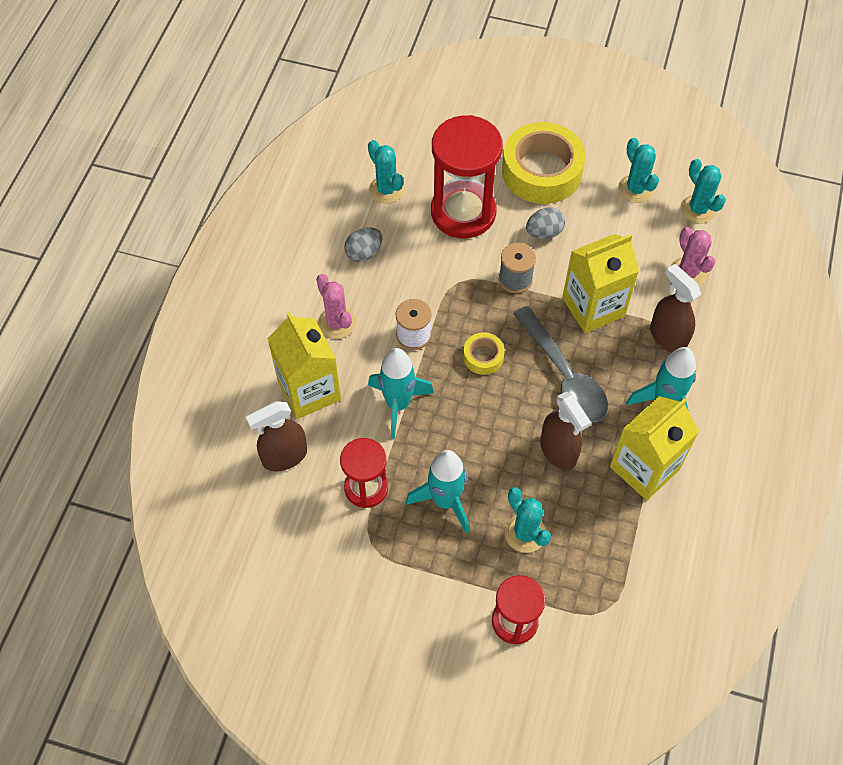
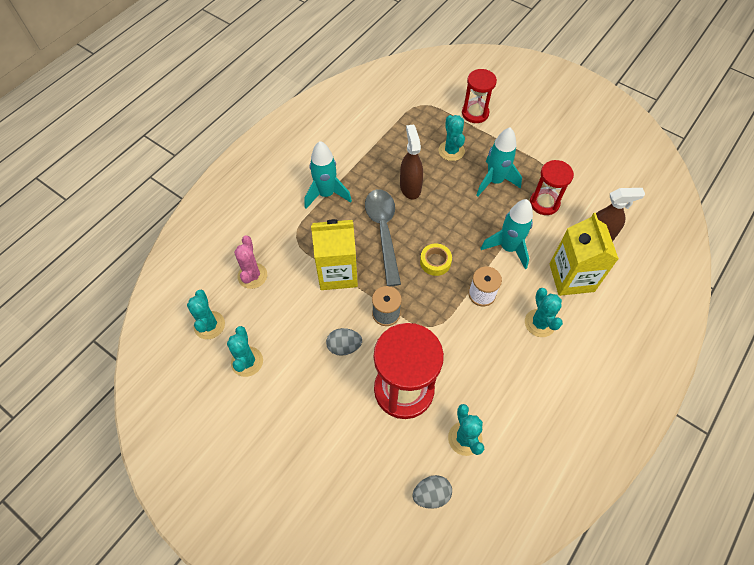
camera: 160 degrees left, 0 degrees up
(336, 323) = (539, 323): pink cactus -> turquoise cactus
(364, 253) = (502, 378): grey egg -> grey egg (431, 494)
(542, 171) = (317, 408): yellow tape -> none
(644, 468) = (361, 163): yellow carton -> none
(667, 337) = (297, 234): brown spray bottle -> none

